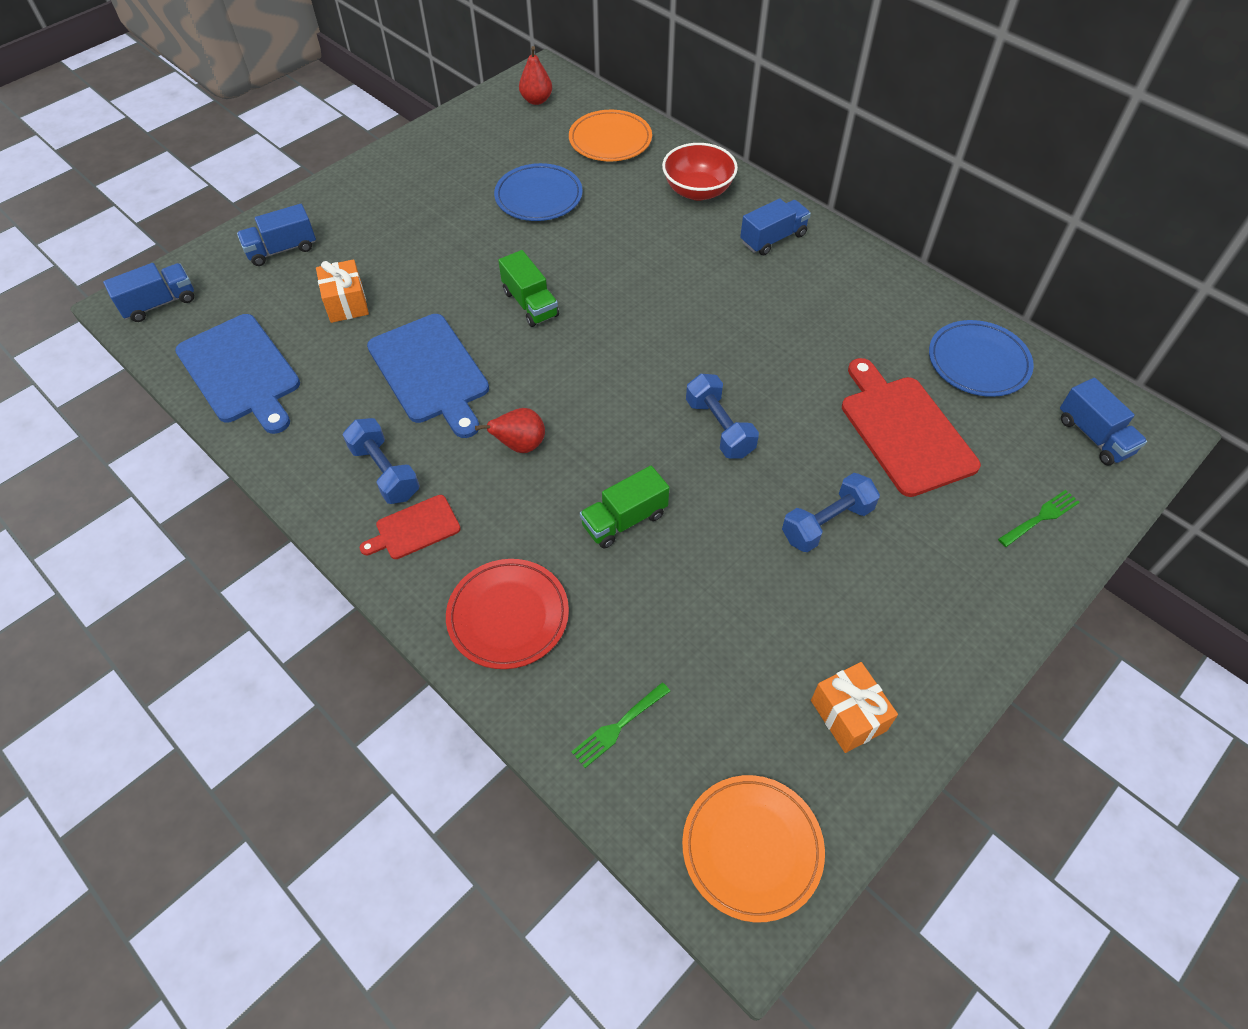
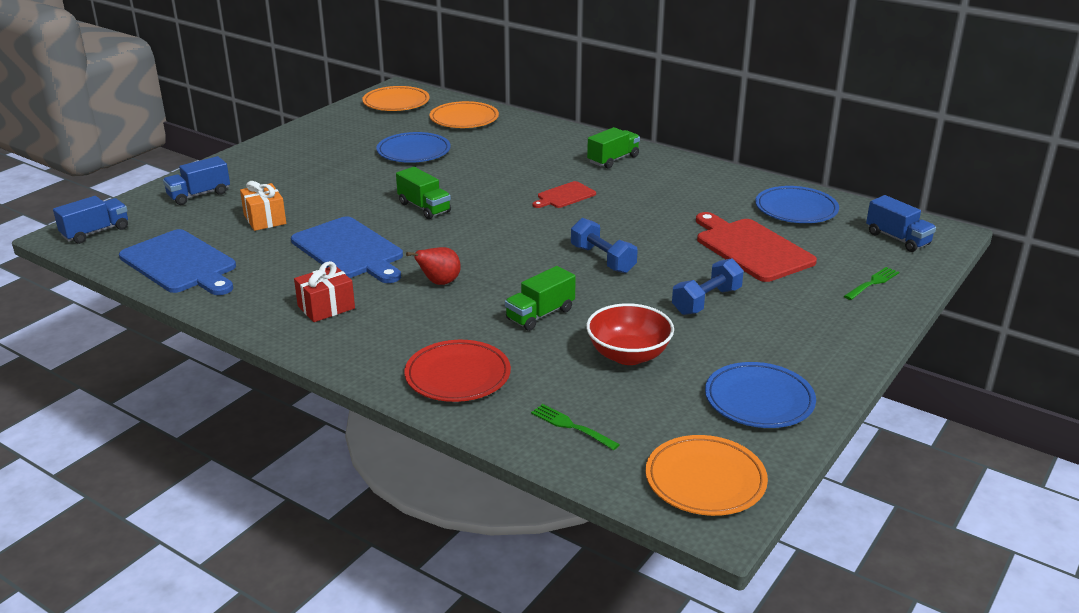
camera: 10 degrees left, 25 degrees down
(385, 472) = (326, 307): blue dumbbell -> red gift
(414, 528) = (361, 336): red cutting board -> red cutting board (564, 196)
(536, 100) = (396, 102): red pear -> orange plate
(618, 726) = (571, 426): green fork -> green fork turned 90 degrees clockwise
(698, 191) = (544, 140): red bowl -> red bowl (628, 355)
(773, 239) = (613, 160): blue truck -> green truck
(848, 715) = (759, 400): orange gift -> blue plate

